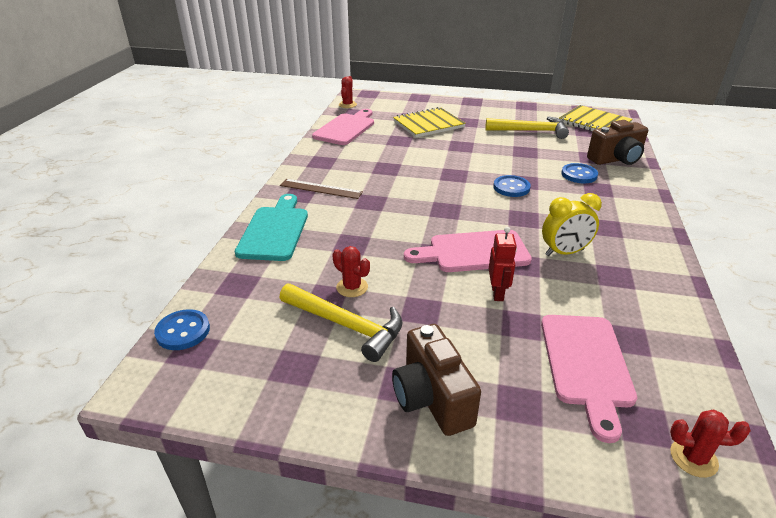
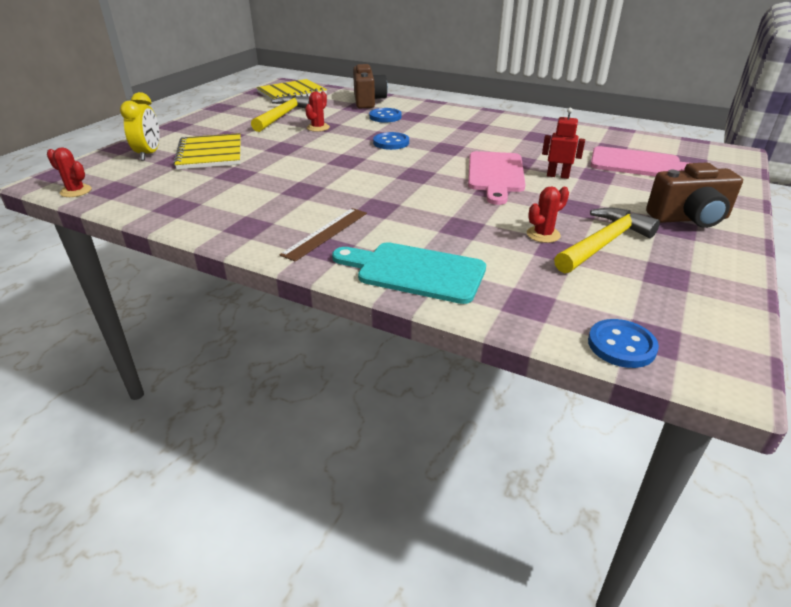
camera: 75 degrees left, 0 degrees up
(346, 128) = (159, 200): pink cutting board -> none
(564, 252) = (505, 144): yellow clock -> yellow clock (149, 154)
(693, 458) = (713, 156): red cactus -> red cactus (318, 128)

